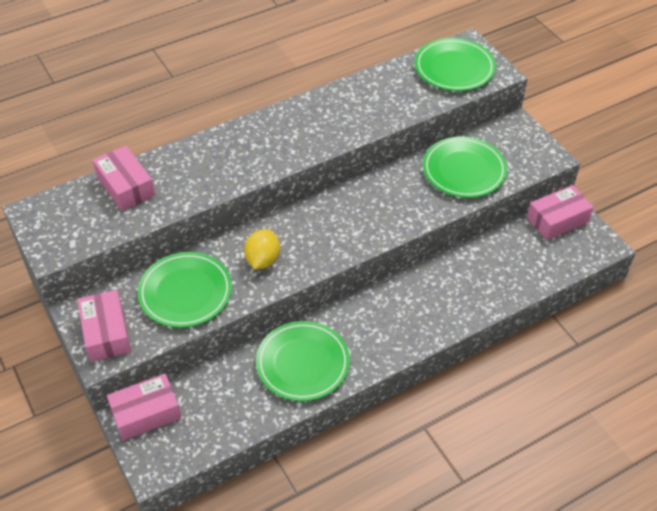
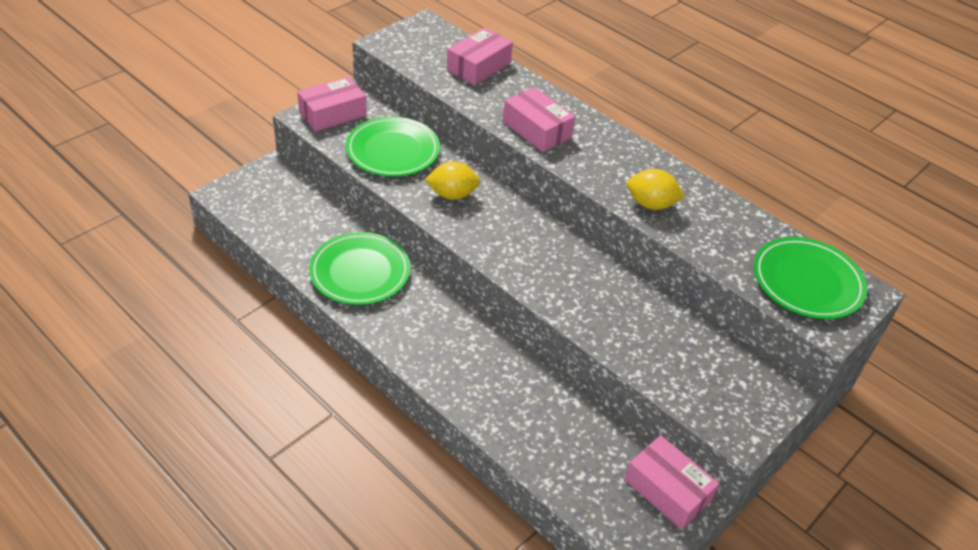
camera: 70 degrees right, 5 degrees down
(146, 413) = (279, 178): pink box -> pink box (536, 129)
(354, 123) = (651, 204): none -> yellow lemon
(464, 170) = (665, 344): green plate -> none

